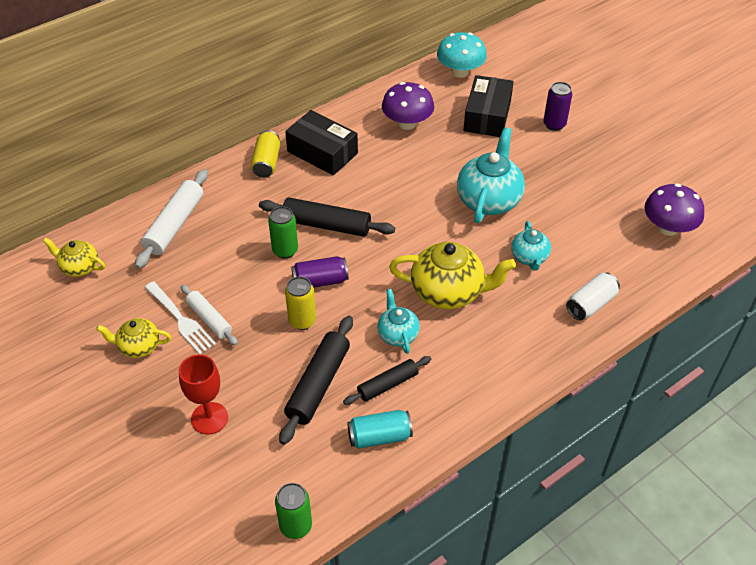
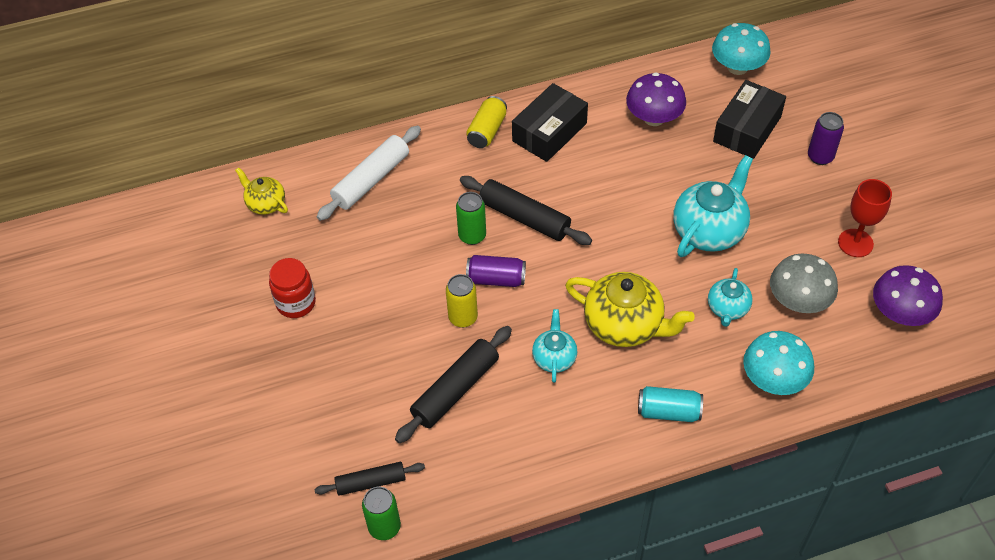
camera: 20 degrees right, 5 degrees up
(138, 347) = (296, 303): yellow teapot -> red jar
(181, 320) = (345, 285): white fork -> none
(209, 319) = (372, 292): white rolling pin -> none
(209, 418) = (339, 395): red goblet -> red goblet (855, 243)
(322, 152) = (549, 132): black box -> black box turned 75 degrees clockwise
(379, 436) = (496, 461): turquoise can -> turquoise can (668, 411)
(388, 385) = (524, 409): black rolling pin -> black rolling pin (371, 482)
(584, 237) = (798, 301): none -> grey mushroom
(591, 304) = (773, 379): white can -> turquoise mushroom

